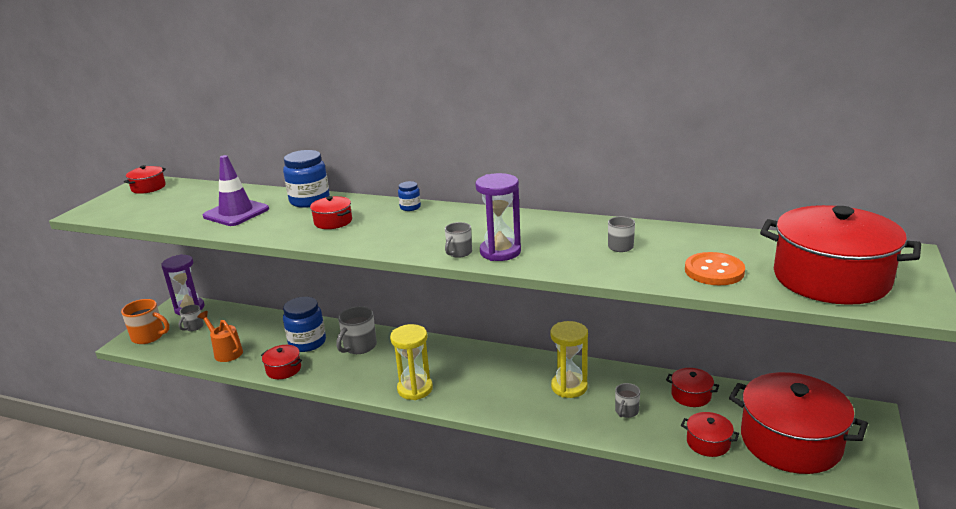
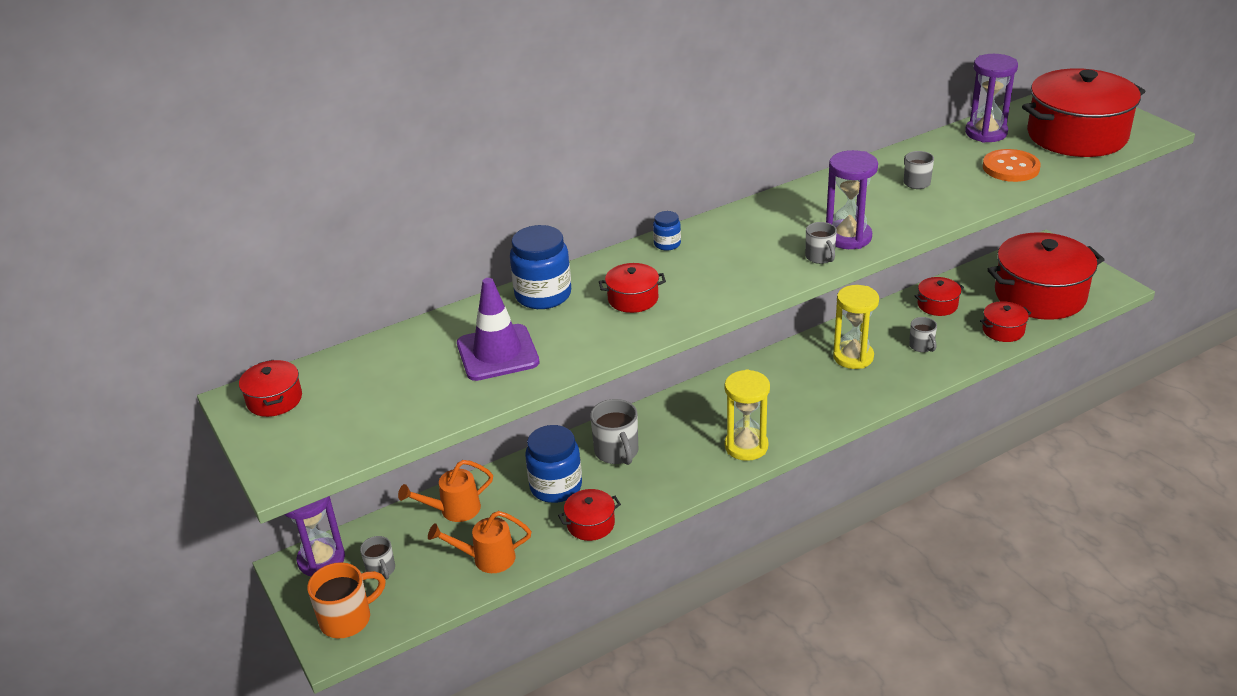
camera: 50 degrees left, 10 degrees up
(258, 323) = (454, 510): none -> orange watering can
(753, 243) = (986, 133): none -> purple hourglass

